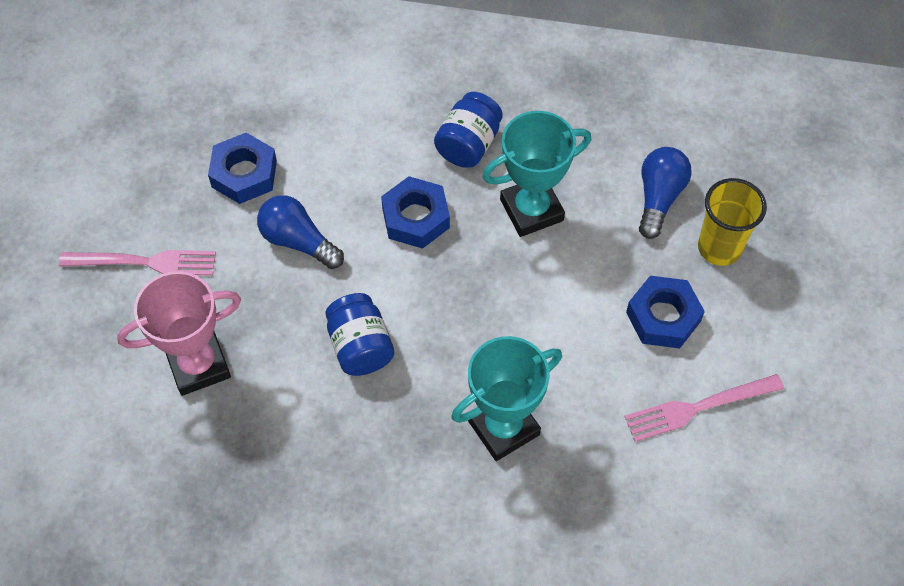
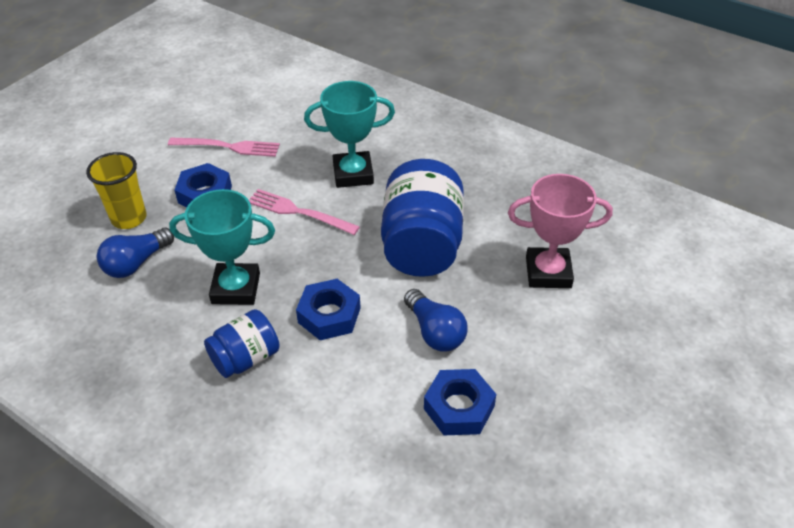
camera: 155 degrees left, 15 degrees down
(146, 262) = (573, 361): pink fork -> pink fork (297, 212)
(360, 346) = (422, 245): blue jar -> blue jar, size x1.79

